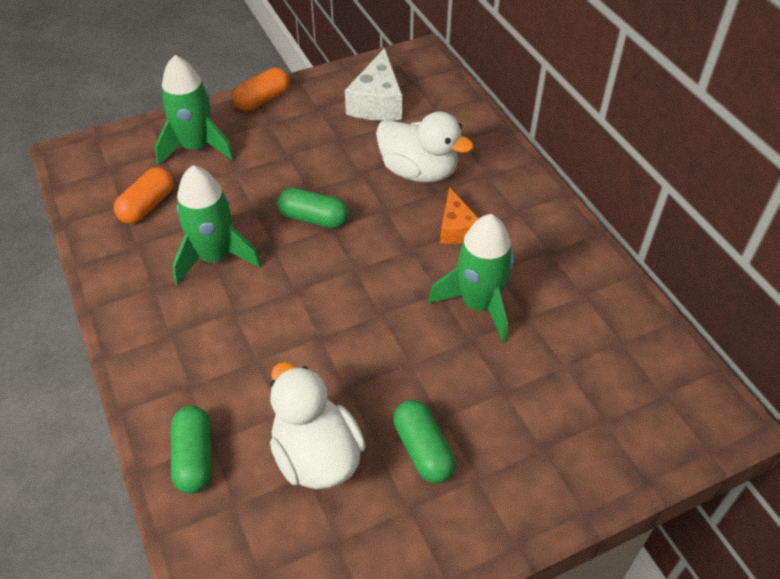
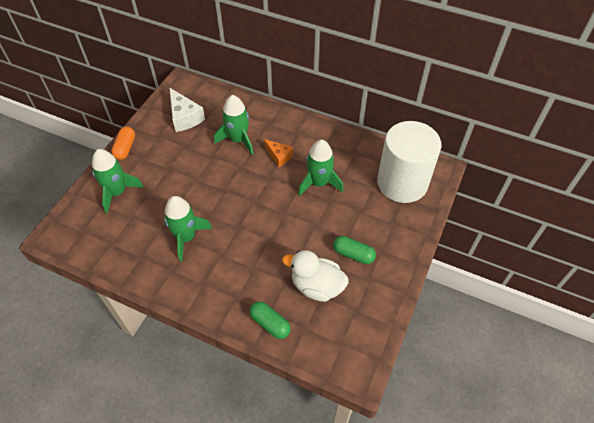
camera: 40 degrees left, 5 degrees up
(147, 206) = (124, 236): orange capsule -> none
(313, 218) = (213, 191): green capsule -> none
(419, 171) = (238, 140): white duck -> green rocket
(624, 395) = (402, 183): none -> white cylinder

